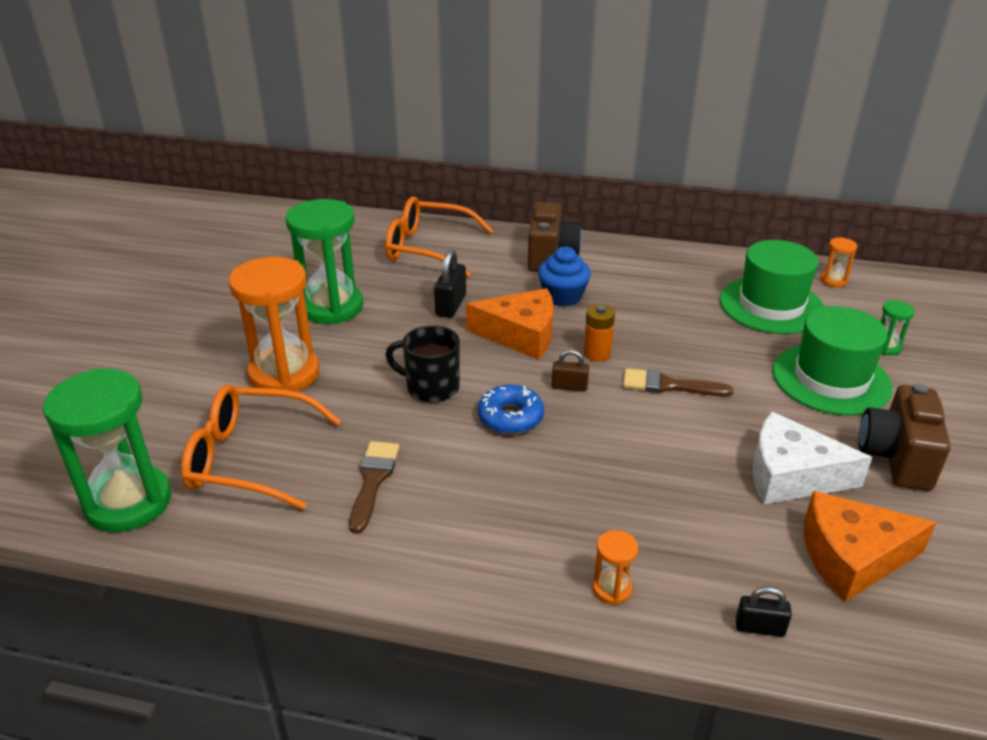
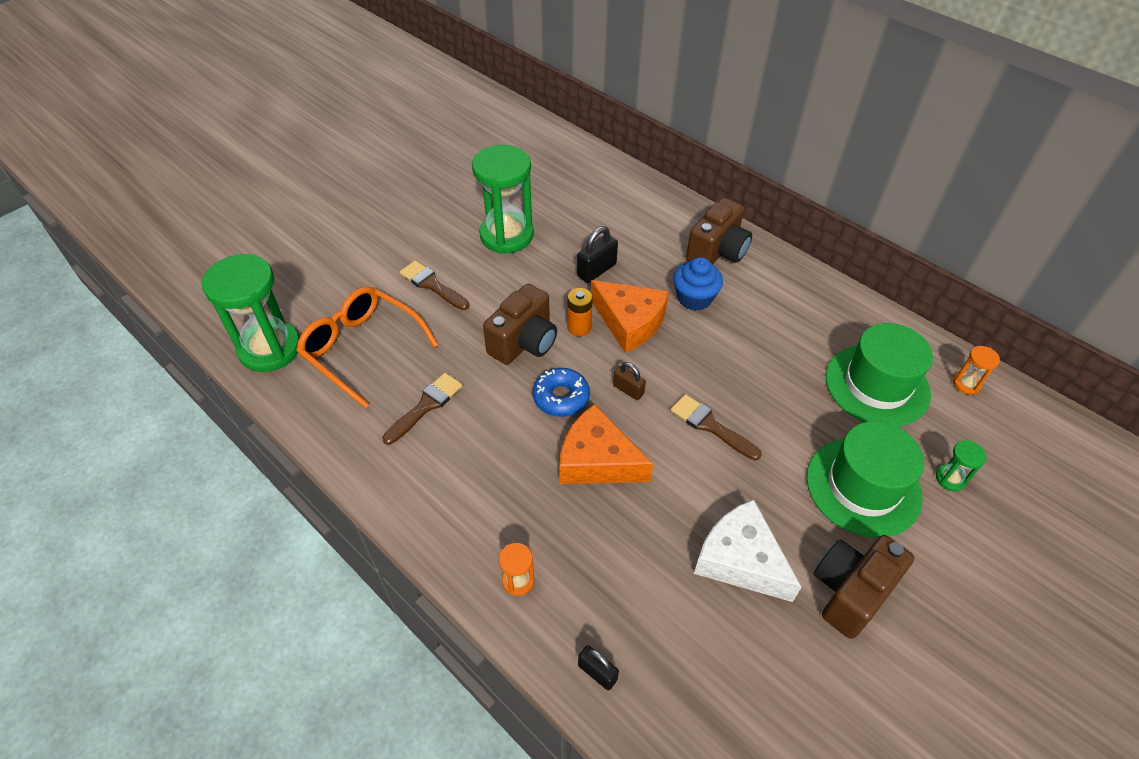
camera: 30 degrees right, 15 degrees up
(284, 374) = (432, 285): orange hourglass -> brown brush
(428, 248) = (622, 204): orange glasses -> none
(431, 387) = (524, 342): black mug -> brown camera
(597, 354) = (676, 368): orange battery -> orange battery (579, 327)
(851, 557) = (723, 657): orange cheese -> orange cheese (597, 460)

